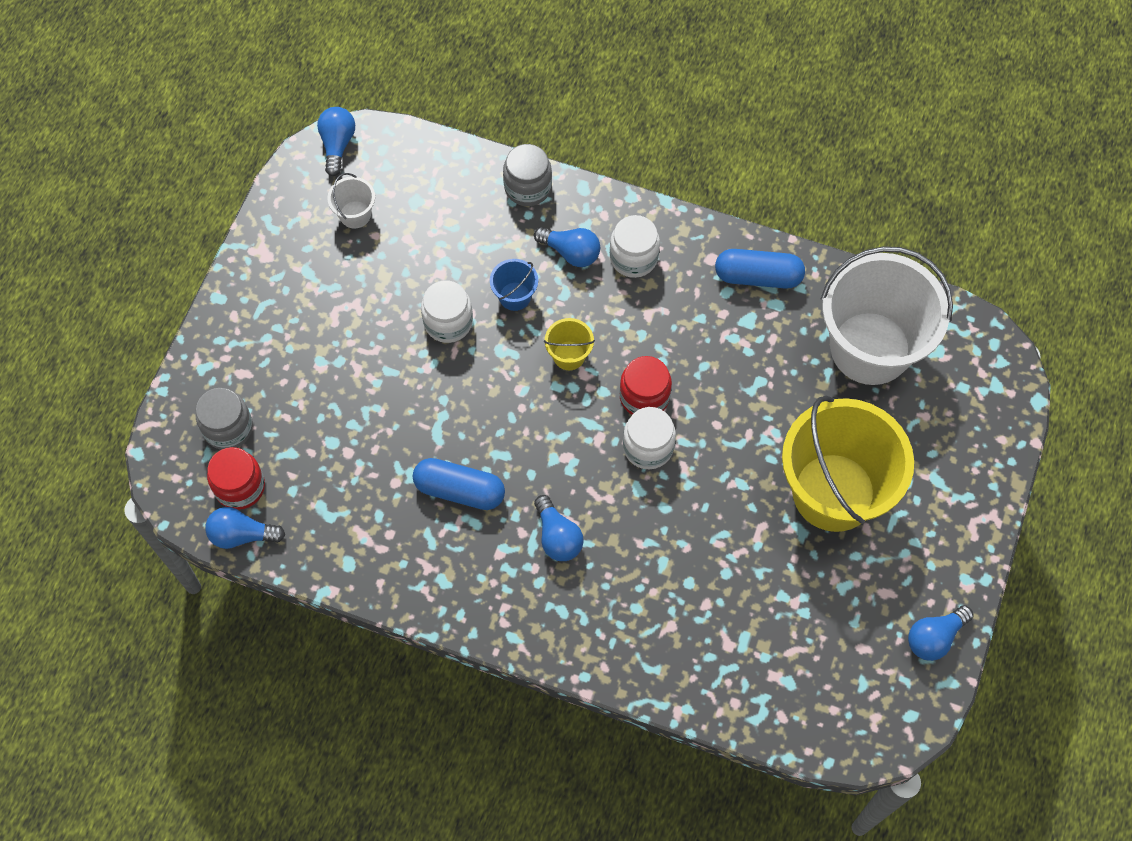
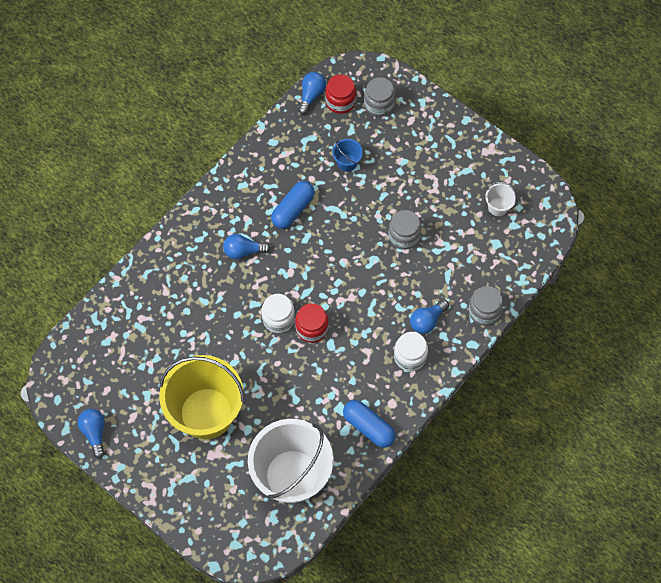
camera: 110 degrees right, 0 degrees up
(337, 144) = (553, 211): blue light bulb -> none
(448, 322) = (404, 236): white jar -> grey jar
(515, 296) = (408, 278): blue bucket -> blue bucket (347, 162)
(569, 355) = (356, 295): yellow bucket -> none
(758, 276) = (368, 427): blue capsule -> blue capsule turned 75 degrees counterclockwise

